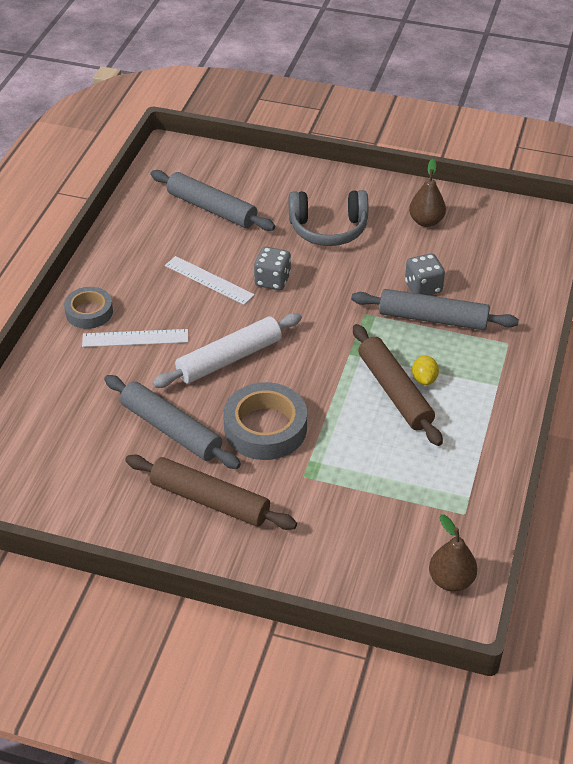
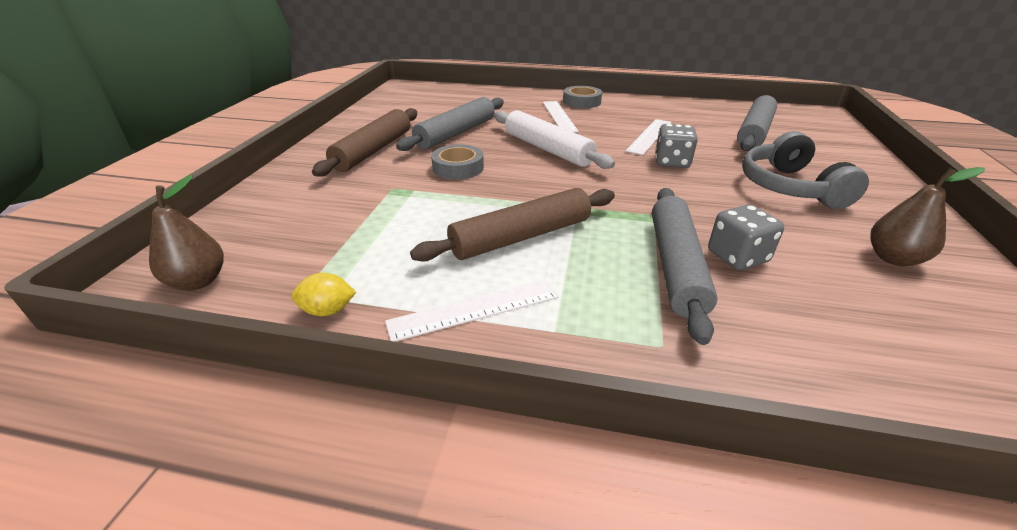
camera: 85 degrees right, 10 degrees down
(265, 428) = (458, 168): grey tape -> grey tape, size x0.62
(424, 379) = (549, 259): yellow lemon -> yellow lemon (328, 310)
(479, 420) = (474, 309): none -> white ruler

